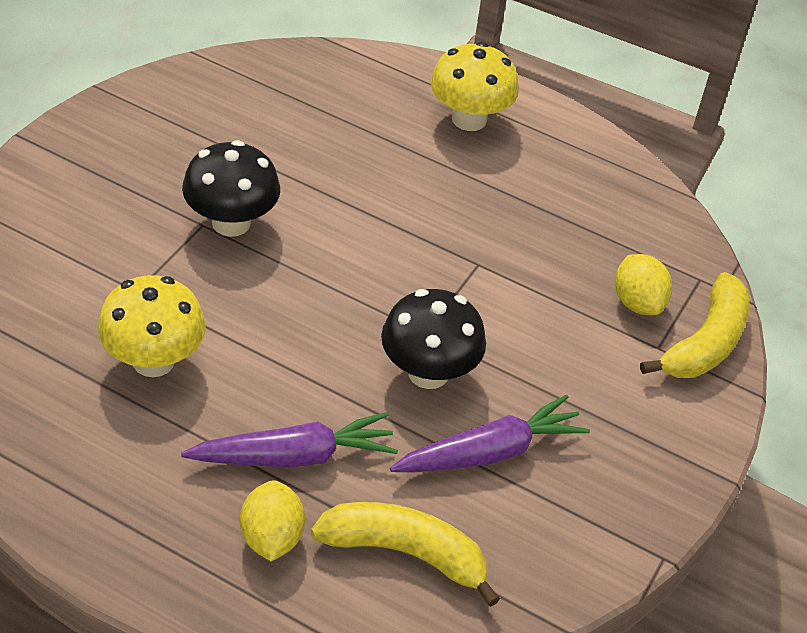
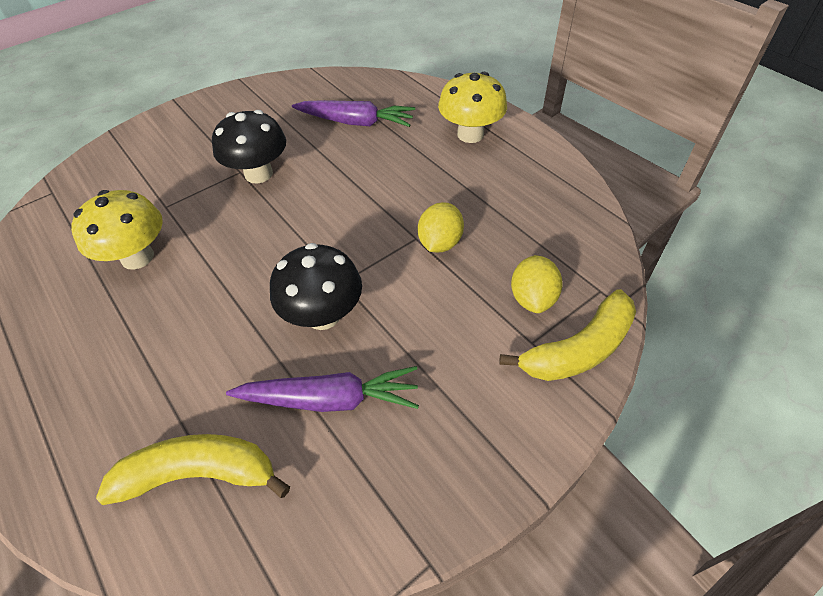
camera: 30 degrees right, 5 degrees up
(271, 538) = (109, 423): yellow lemon -> yellow lemon (440, 243)
(294, 456) = (176, 357): purple carrot -> purple carrot (356, 122)
(405, 553) = (200, 474): yellow banana -> yellow banana turned 45 degrees counterclockwise

